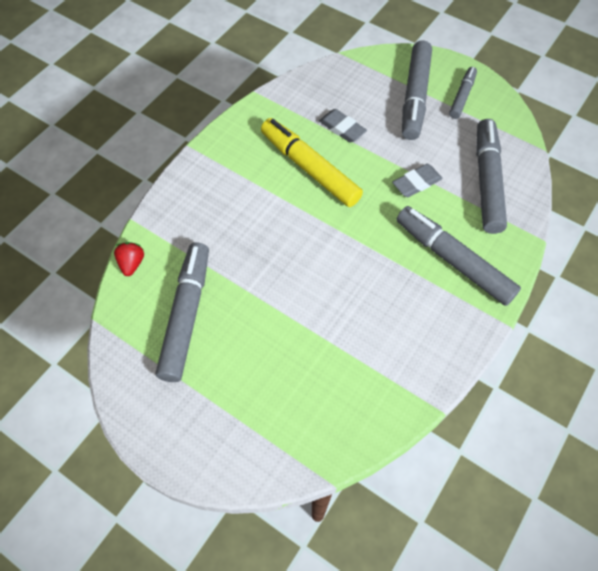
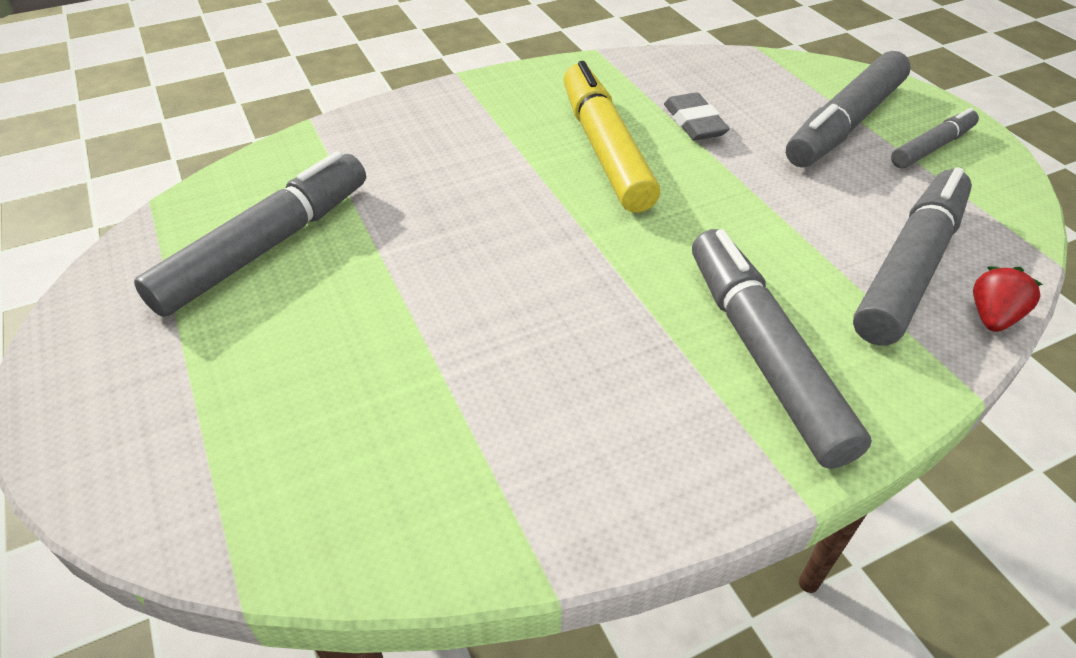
camera: 30 degrees right, 15 degrees down
(132, 264) = (260, 162): red strawberry -> red strawberry (992, 317)
(416, 183) = (770, 224): grey eraser -> none

